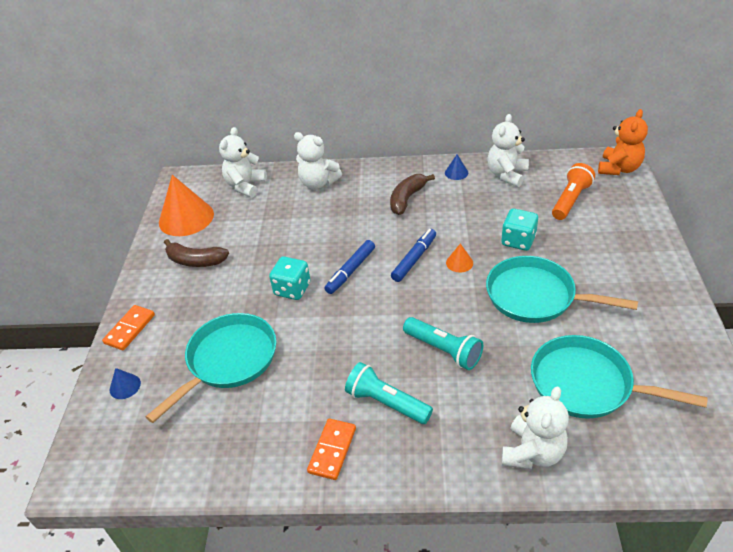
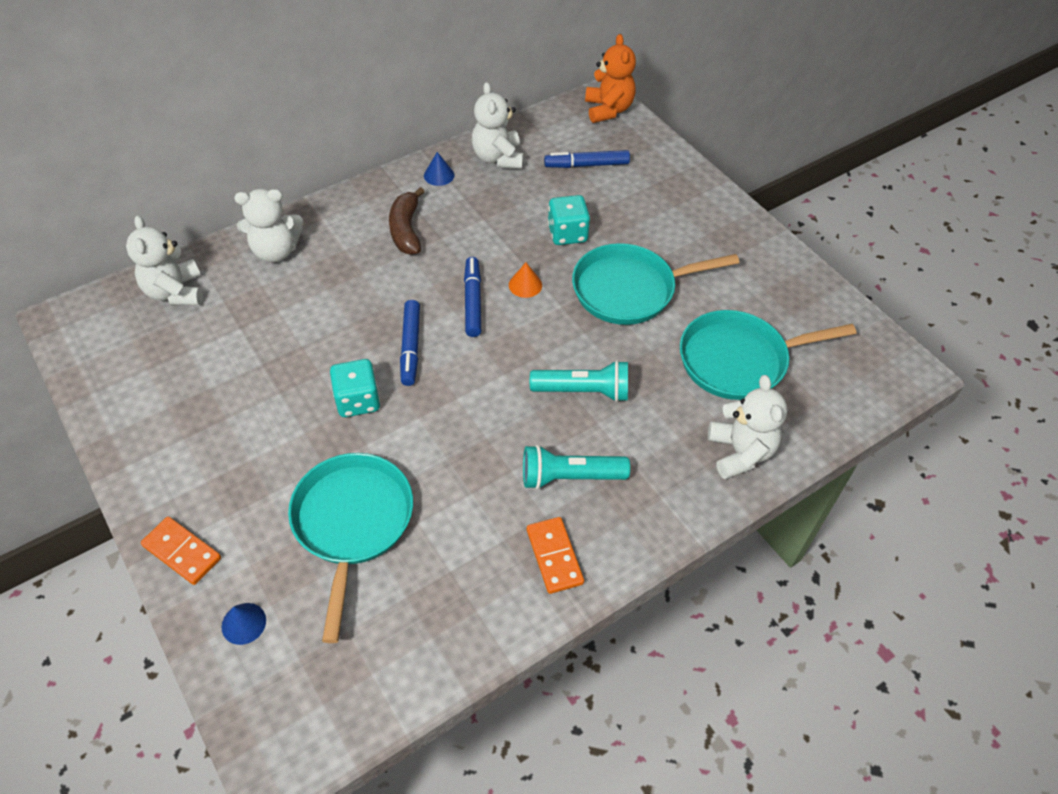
camera: 40 degrees left, 10 degrees up
(130, 329) = (182, 552): orange domino -> orange domino turned 45 degrees counterclockwise
(186, 218) = (126, 370): orange cone -> none
(195, 261) = (194, 422): brown banana -> none
(570, 200) = (586, 165): orange flashlight -> blue marker

